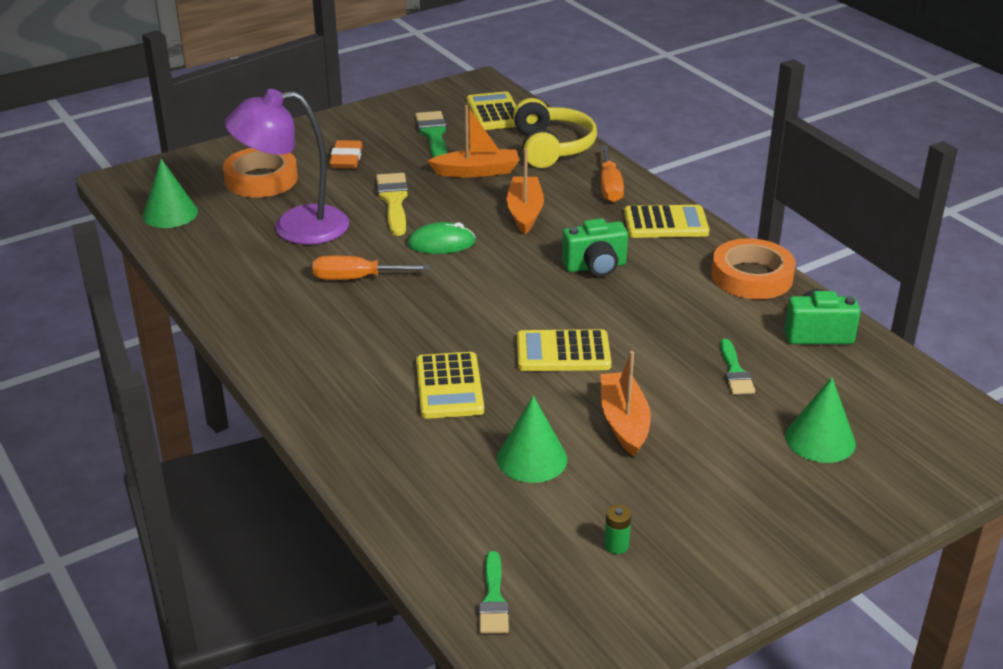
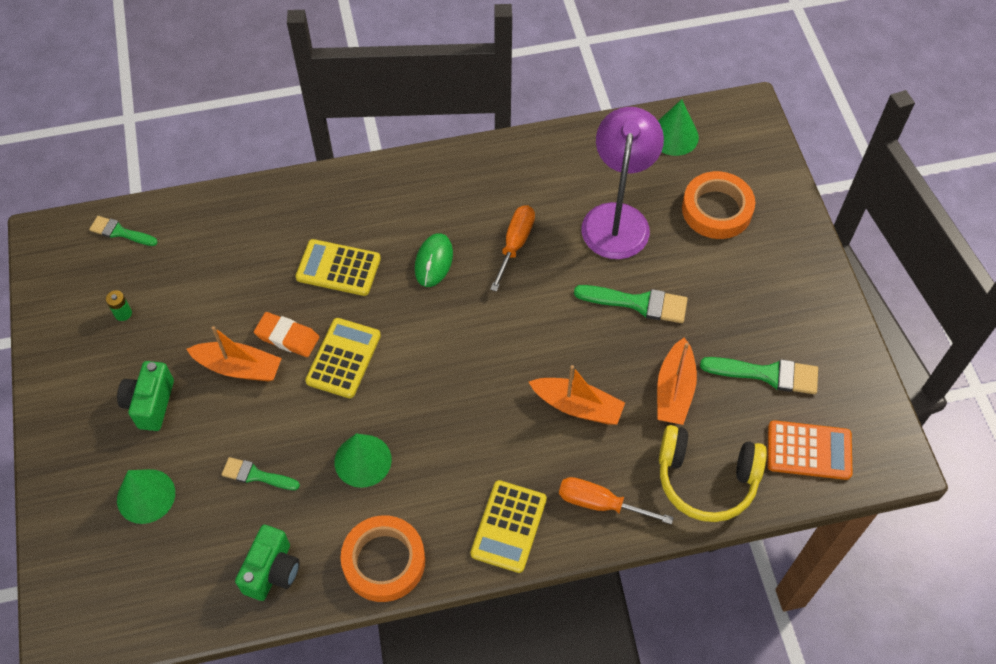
camera: 110 degrees right, 25 degrees up
(346, 159) = (737, 284): orange eraser -> orange eraser (287, 337)
(393, 201) = (638, 303): yellow brush -> green brush
(441, 243) = (547, 320): green mouse -> green mouse (433, 261)
(494, 112) = (809, 450): yellow calculator -> orange calculator
(532, 459) = (231, 294): green cone -> green cone (363, 460)
(595, 267) = (457, 431): green camera -> green camera (150, 403)

